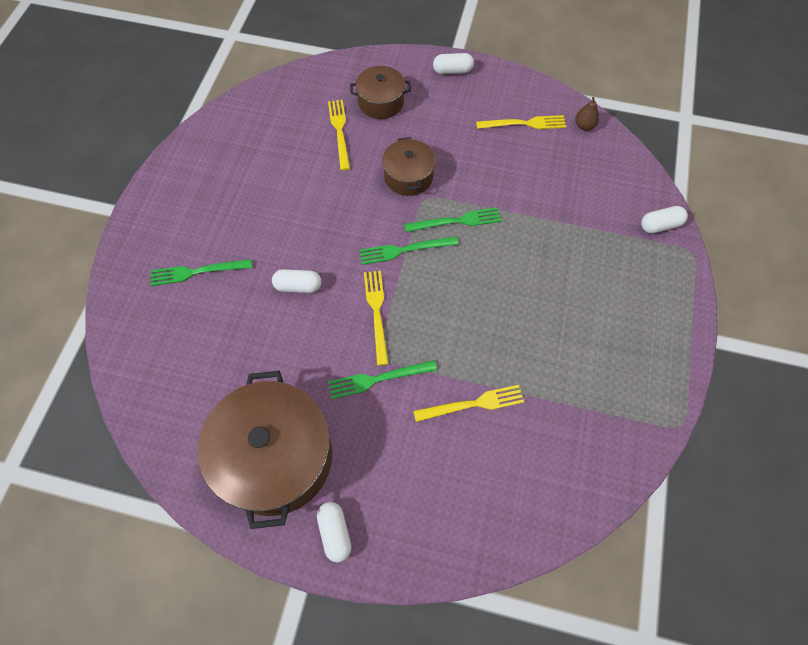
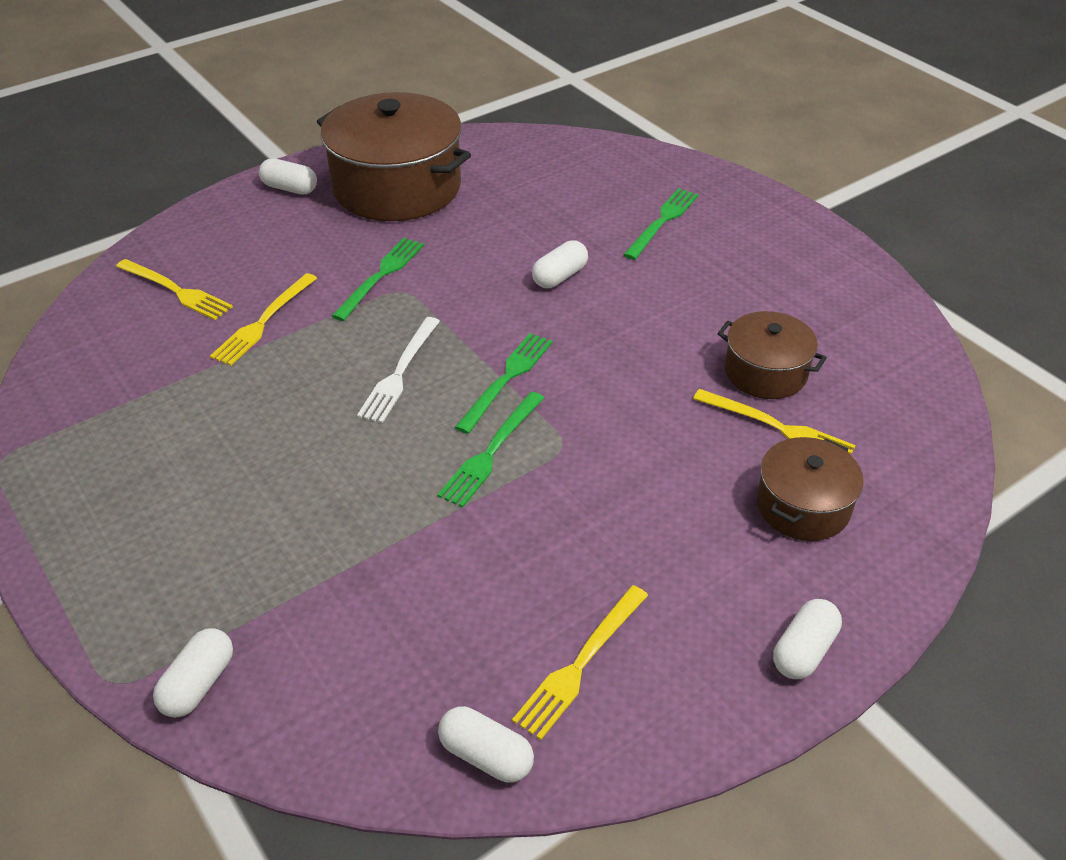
camera: 130 degrees right, 20 degrees down
(377, 313) = (453, 313): yellow fork -> yellow fork (175, 291)
(408, 176) = (619, 450): brown pot -> brown pot (765, 372)
(444, 299) = (400, 372): none -> white fork
(584, 126) = (486, 755): brown pear -> white capsule

